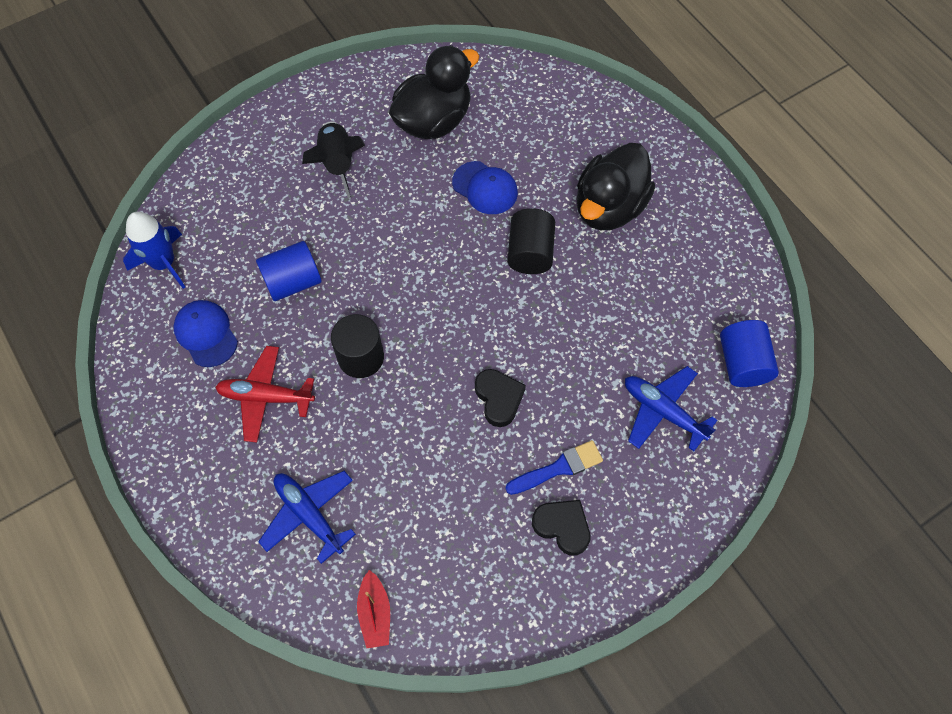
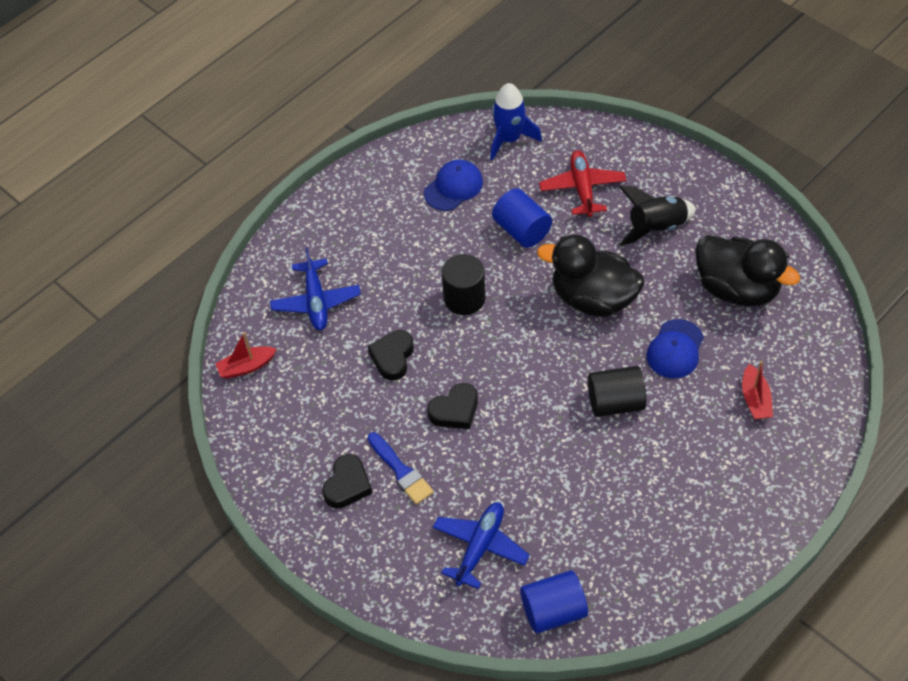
camera: 80 degrees right, 10 degrees down
(266, 397) = (409, 243): red plane -> red plane (582, 188)
(309, 515) = (316, 301): blue plane -> blue plane turned 135 degrees clockwise
(413, 446) = (392, 357): none -> black heart
(557, 143) = (755, 399): none -> red boat
(609, 207) = (694, 460): black duck -> black duck (593, 299)

